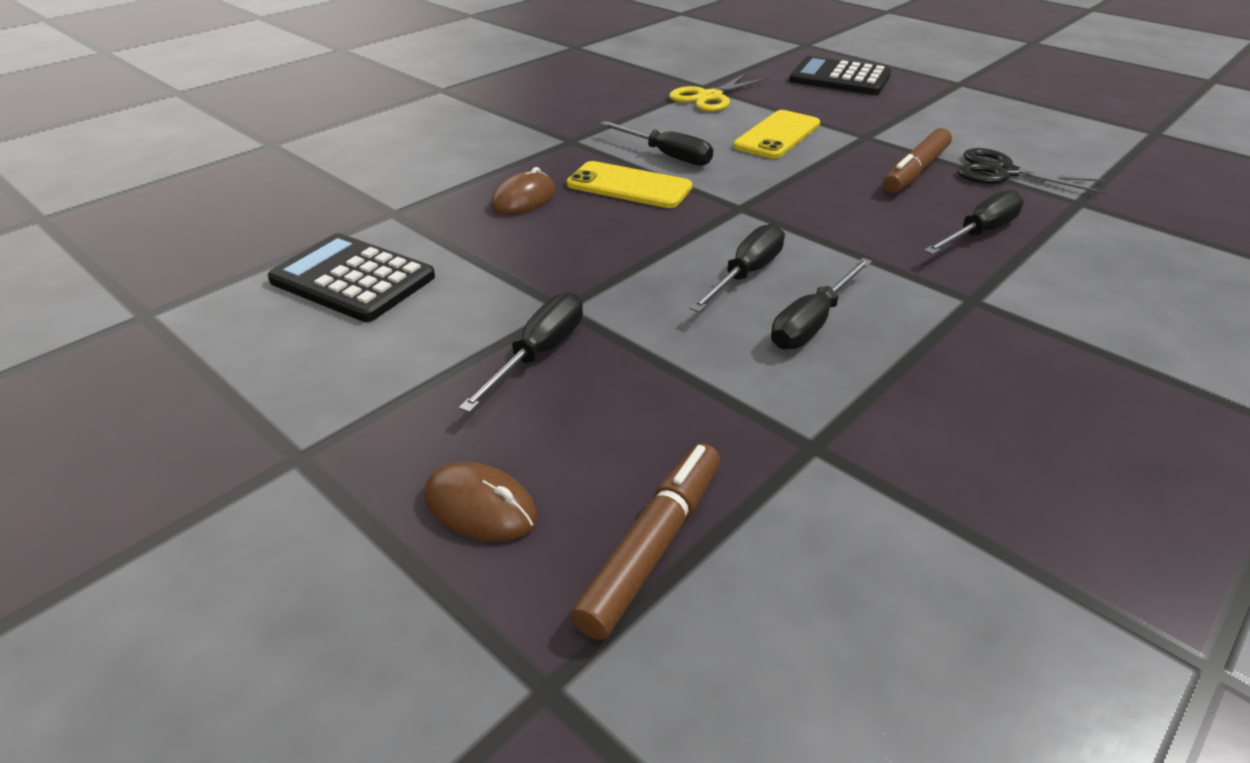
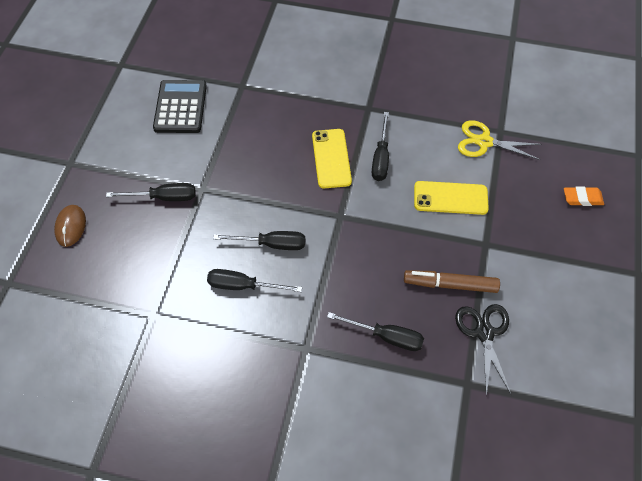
camera: 60 degrees right, 20 degrees up
(523, 199) = (287, 124): brown mouse -> none
(653, 546) = (75, 284): brown marker -> none
(839, 78) = (582, 198): black calculator -> orange eraser

